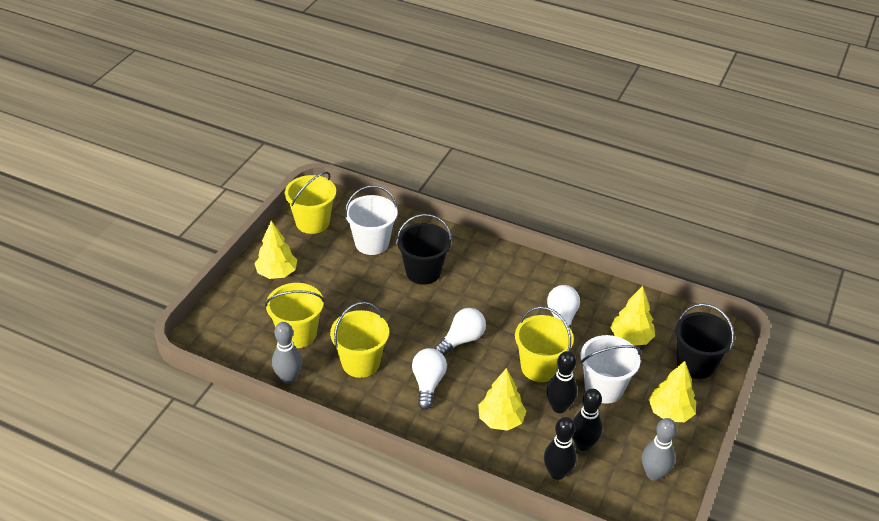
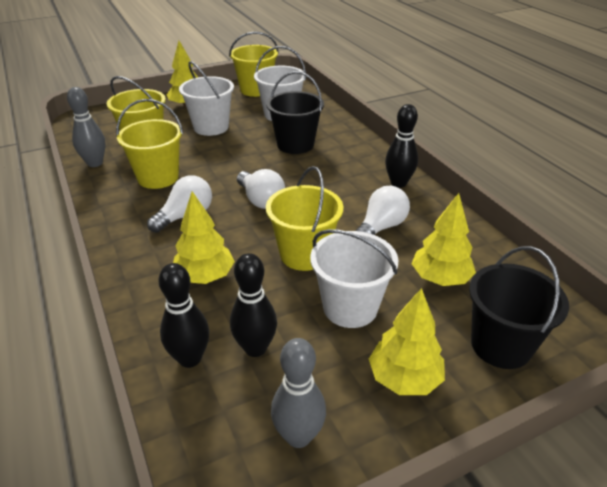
camera: 40 degrees right, 5 degrees down
(332, 288) = (211, 127): none -> white bucket
(462, 340) = (261, 200): white light bulb -> white light bulb turned 60 degrees clockwise
(559, 407) = (277, 298): black bowling pin -> black bowling pin (398, 183)

